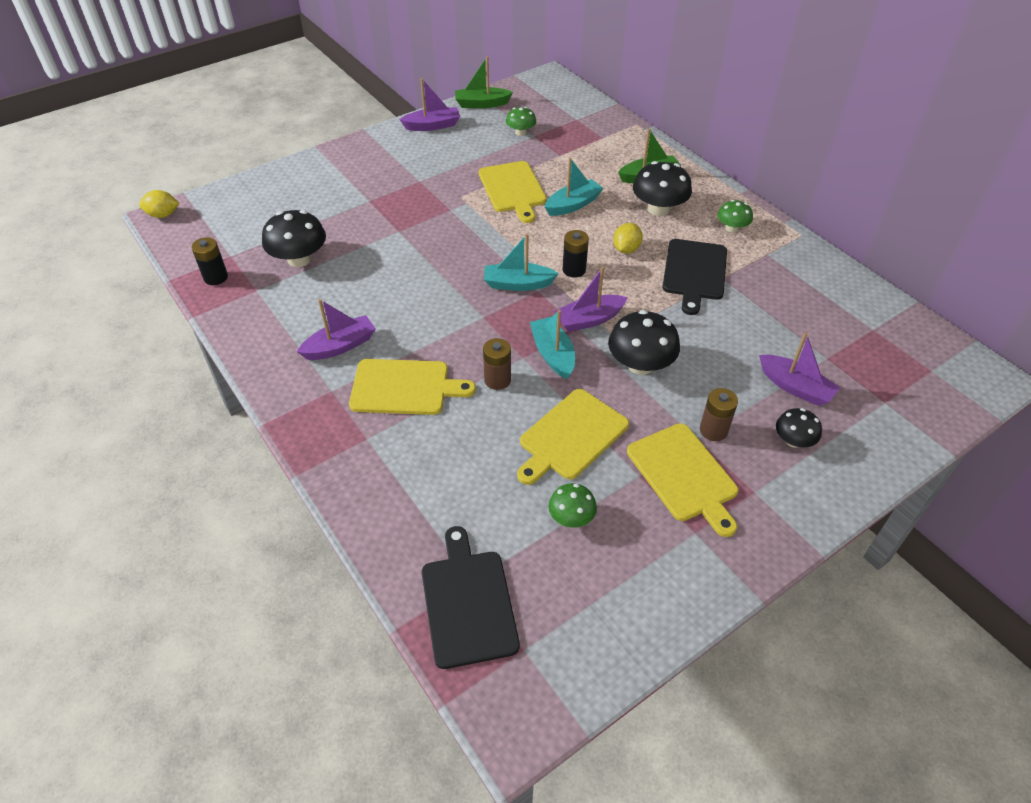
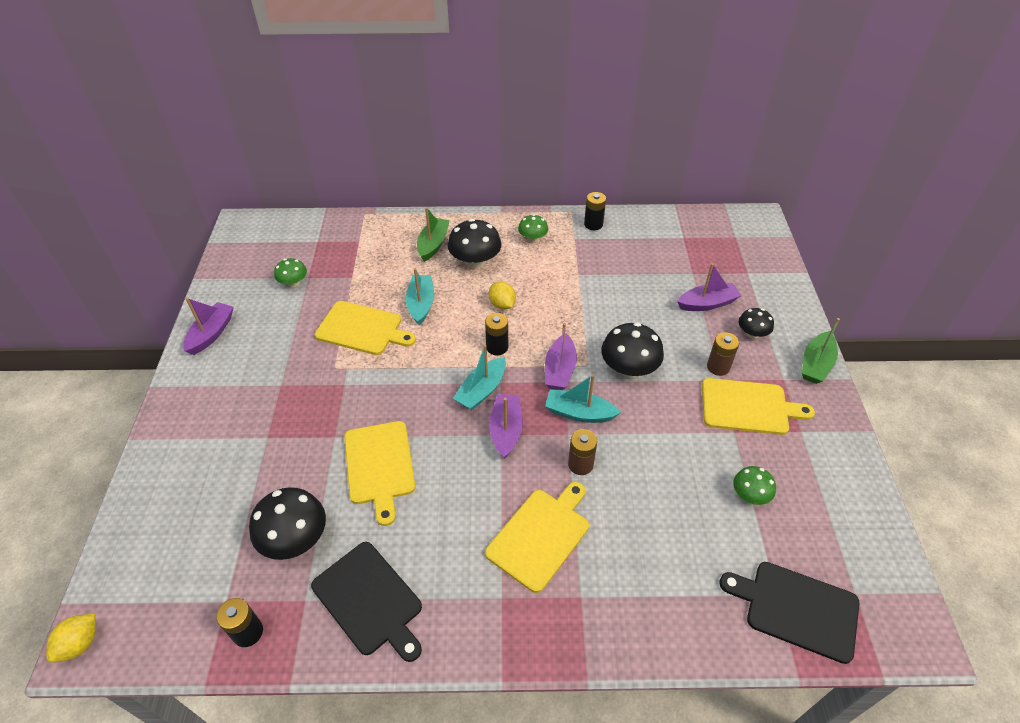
camera: 55 degrees left, 0 degrees up
(340, 346) = (449, 561): purple boat -> purple boat (506, 430)
(482, 104) = (222, 285): green boat -> green boat (815, 364)
(571, 436) = (672, 450): yellow cutting board -> yellow cutting board (379, 466)
(694, 272) = (560, 284): black cutting board -> black cutting board (369, 600)
(804, 257) = (593, 224): none -> black battery

